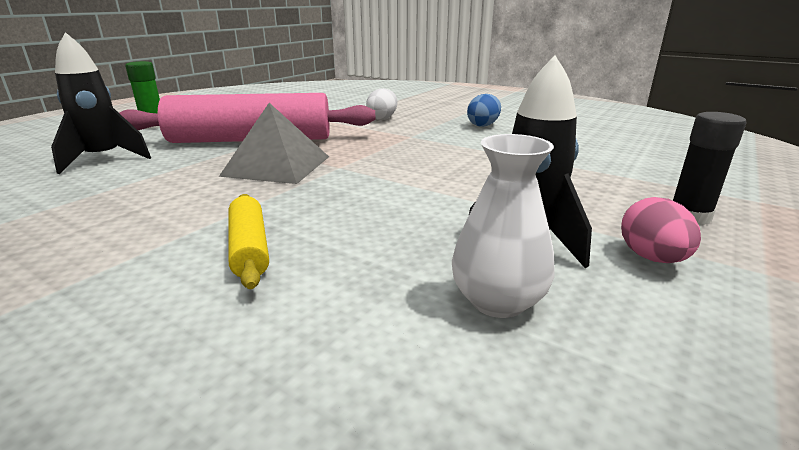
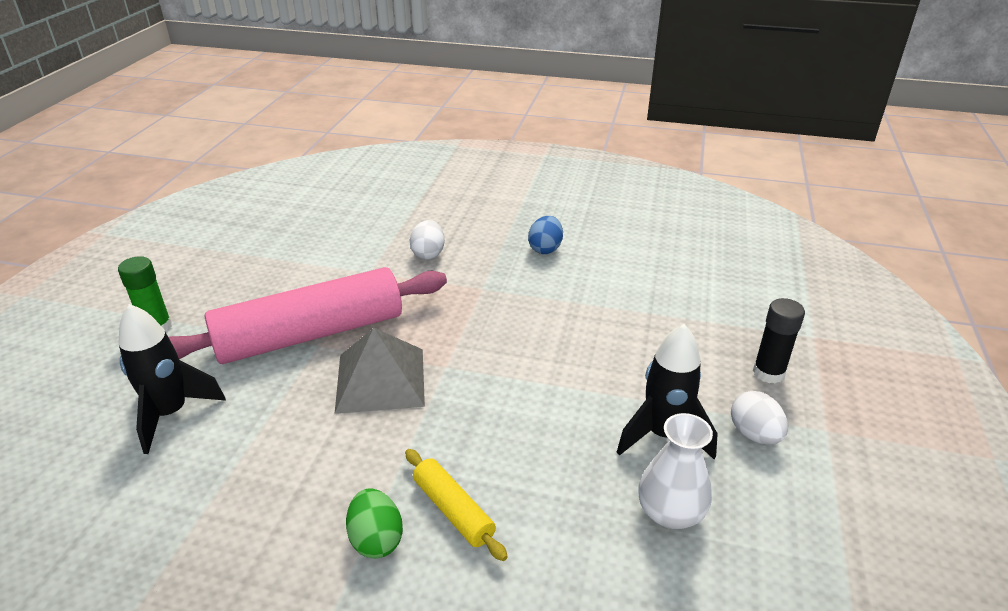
camera: 20 degrees left, 10 degrees up
(154, 252) = (376, 539): none -> green egg
(652, 258) = (754, 434): pink egg -> white egg

